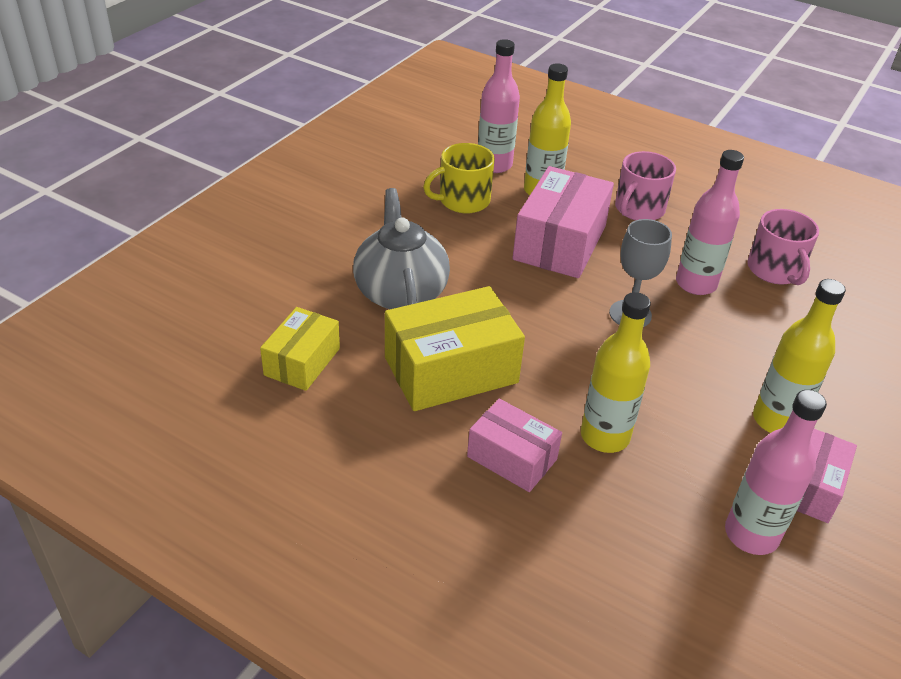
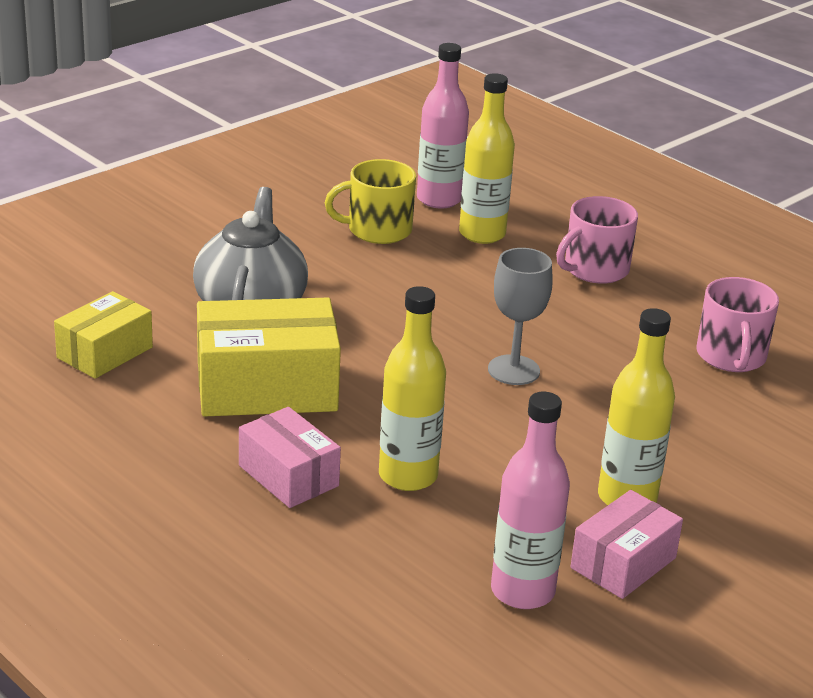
camera: 15 degrees right, 10 degrees down
(560, 243) = (472, 288): pink box -> none
(696, 284) = (617, 354): pink bottle -> none

